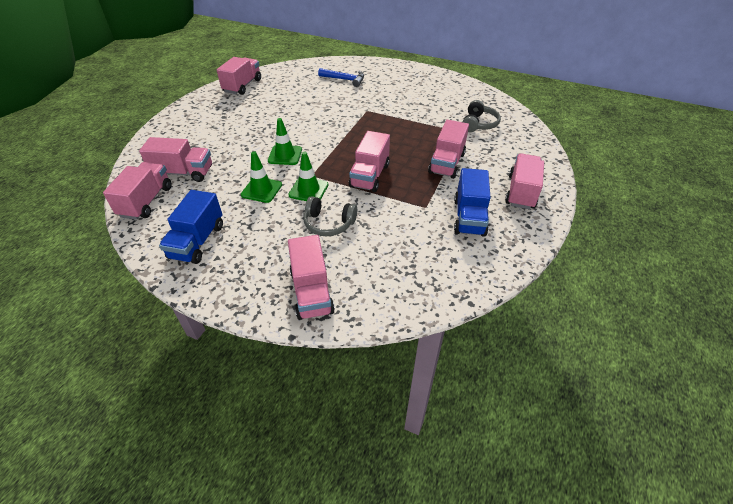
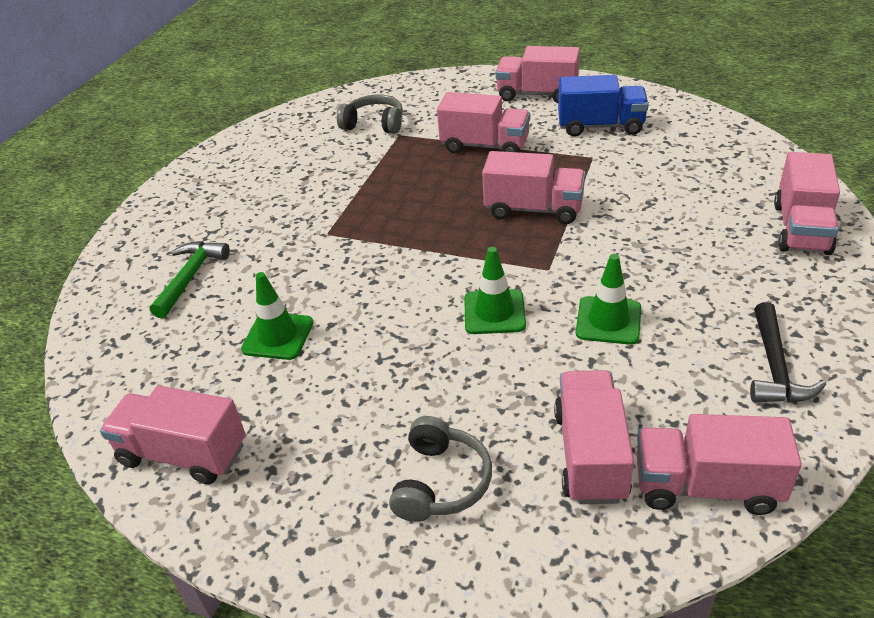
camera: 90 degrees left, 5 degrees down
(197, 241) = (775, 367): blue truck -> black hammer
(308, 190) = (590, 266): green traffic cone -> green traffic cone (278, 336)
(311, 292) = (801, 228): pink truck -> pink truck turned 120 degrees clockwise
(329, 224) = (663, 233): grey headphones -> grey headphones (441, 482)
(345, 79) = (190, 277): blue hammer -> green hammer

